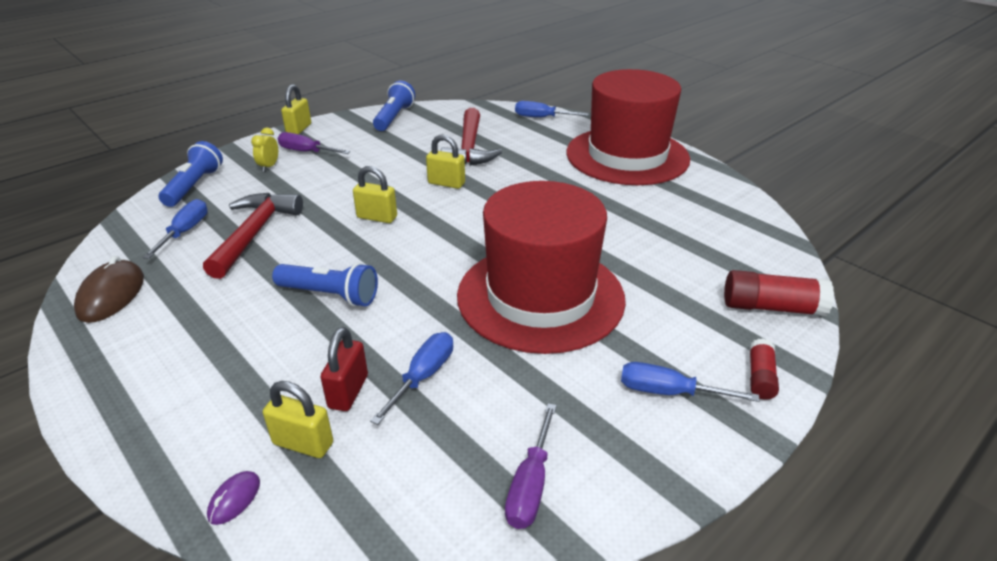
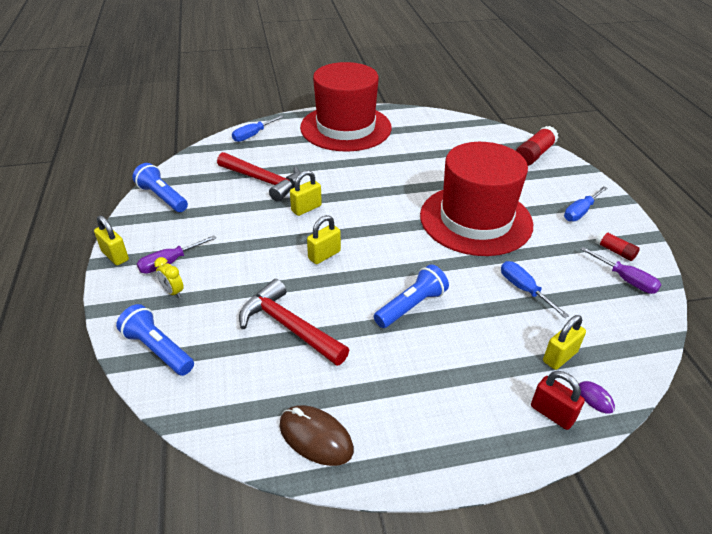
camera: 60 degrees left, 5 degrees up
(185, 232) = (245, 371): blue screwdriver -> none
(348, 392) = (522, 325): red padlock -> red padlock (552, 413)
(760, 377) = (583, 182): red glue stick -> red glue stick (615, 251)

